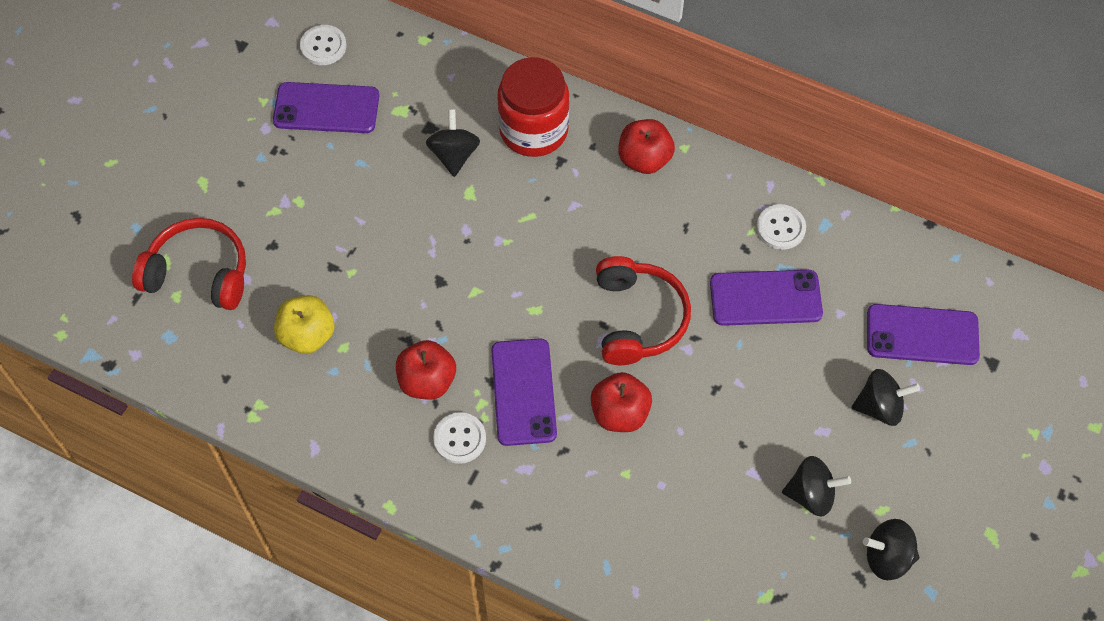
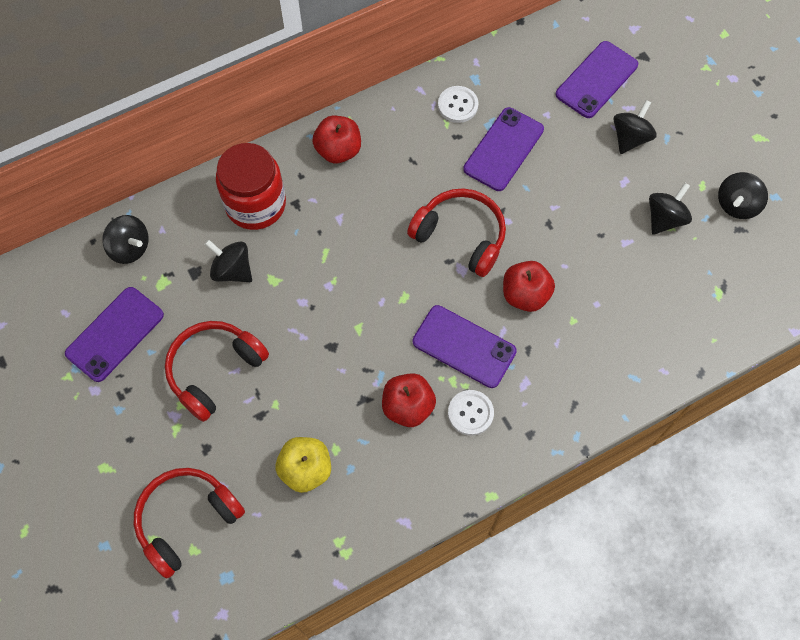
camera: 55 degrees left, 5 degrees up
(323, 46) = (56, 302): white button -> none
(348, 204) = (214, 370): none -> red headphones
(414, 65) = (130, 248): none -> black spinning top

